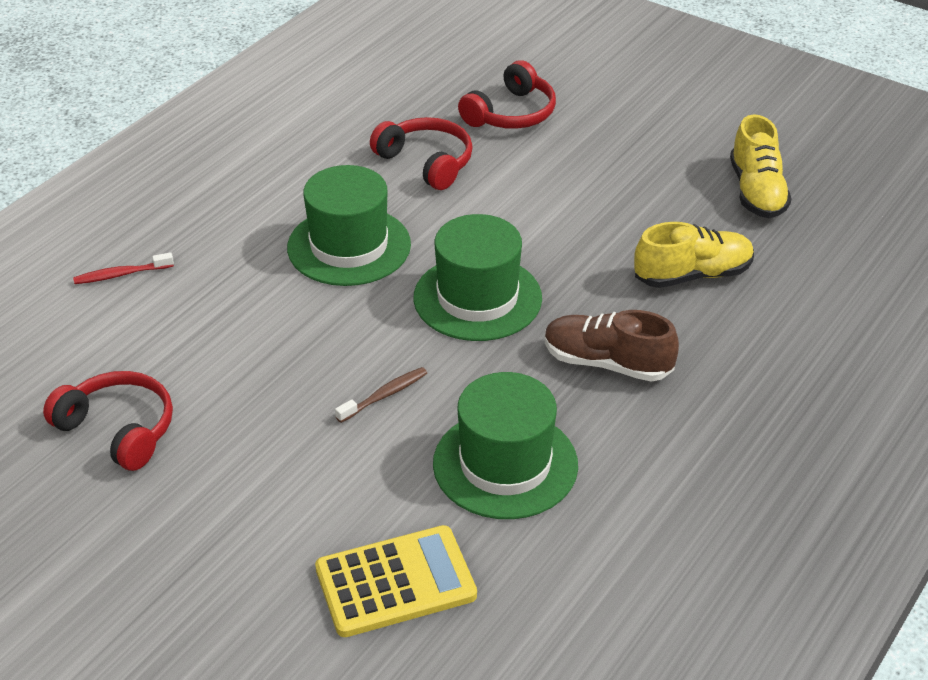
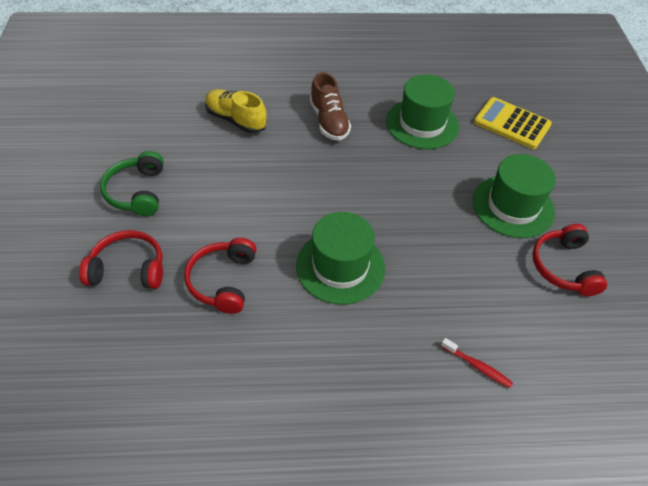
camera: 130 degrees left, 10 degrees up
(384, 395) = (429, 182): brown toothbrush -> none
(477, 298) = (329, 187): green hat -> green hat (513, 206)
(624, 152) = (137, 192): none -> green headphones
(757, 192) = (138, 124): yellow shoe -> none

